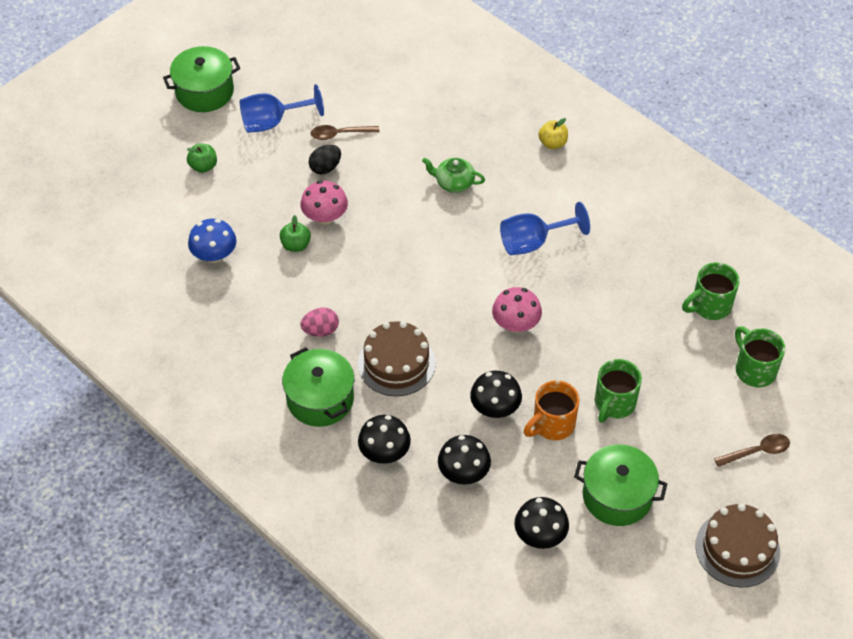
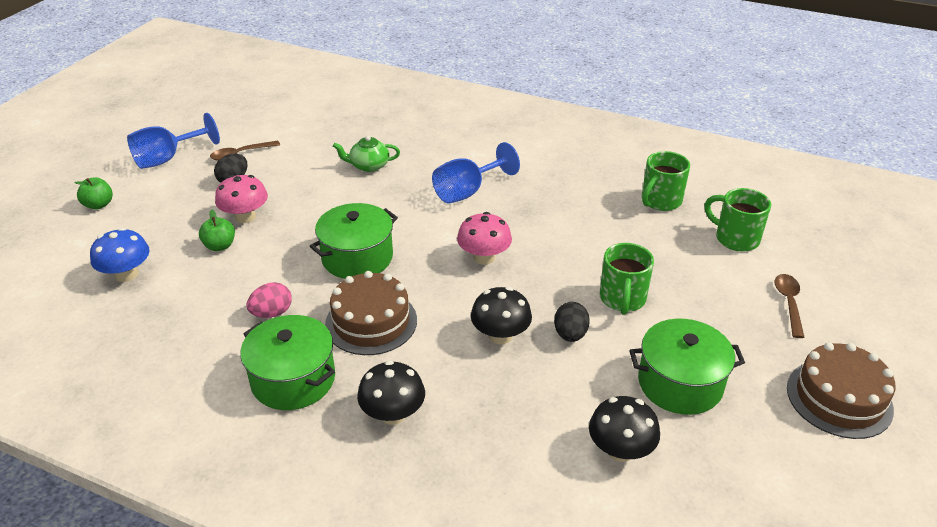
camera: 20 degrees left, 15 degrees down
(204, 92) = (89, 150): green pot -> green pot (357, 257)
(463, 473) = (497, 409): black mushroom -> none
(552, 143) = (448, 122): yellow apple -> none
(552, 424) = (570, 334): orange mug -> black egg
(757, 451) = (788, 303): brown spoon -> brown spoon turned 45 degrees counterclockwise

